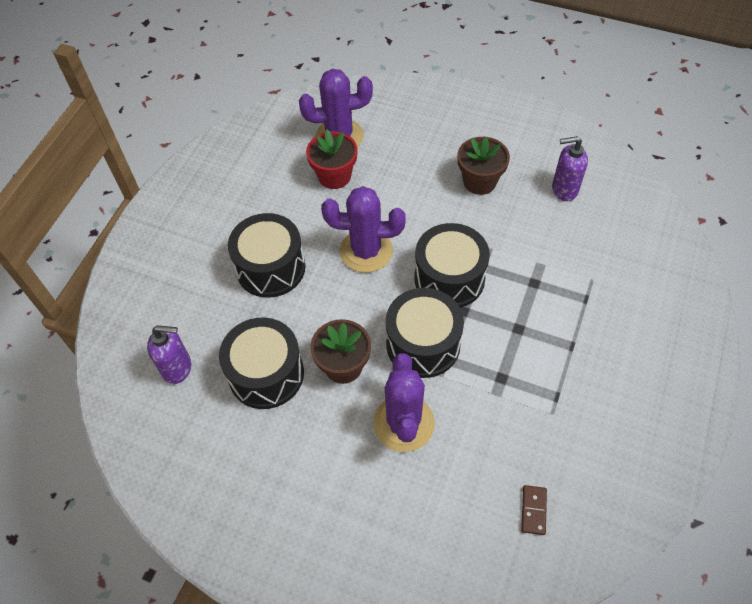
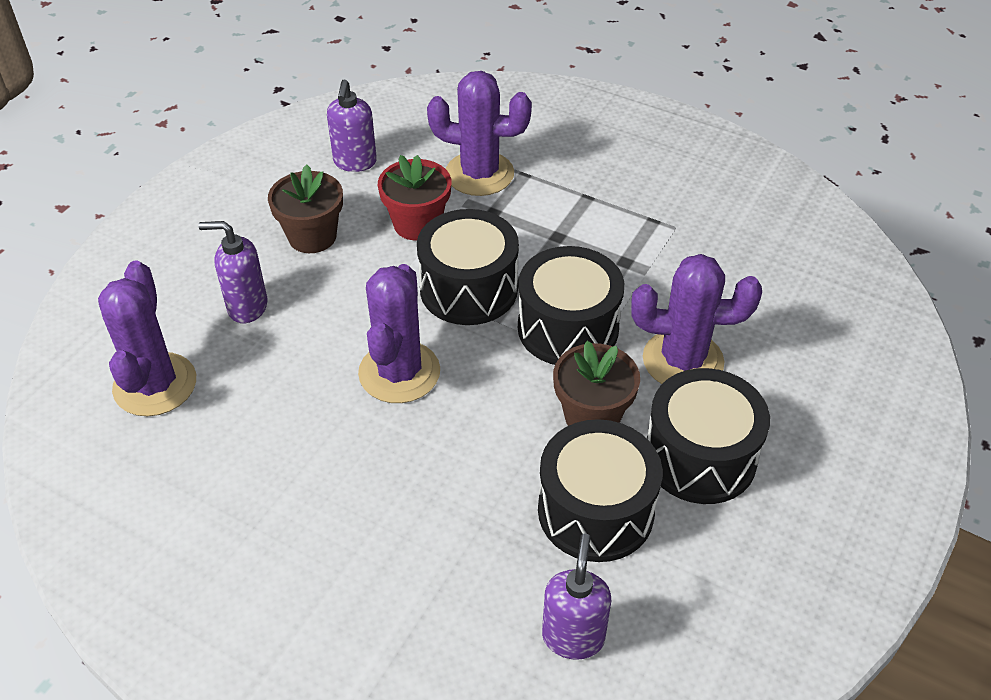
camera: 85 degrees left, 10 degrees down
(270, 268) = (400, 496): black drum -> black drum (700, 457)
(334, 176) = (238, 398): red flower pot -> red flower pot (417, 224)
(408, 163) = (247, 307): none -> purple soap dispenser
(533, 510) = (793, 261): brown domino -> none
(576, 268) = (479, 174): none -> purple cactus

